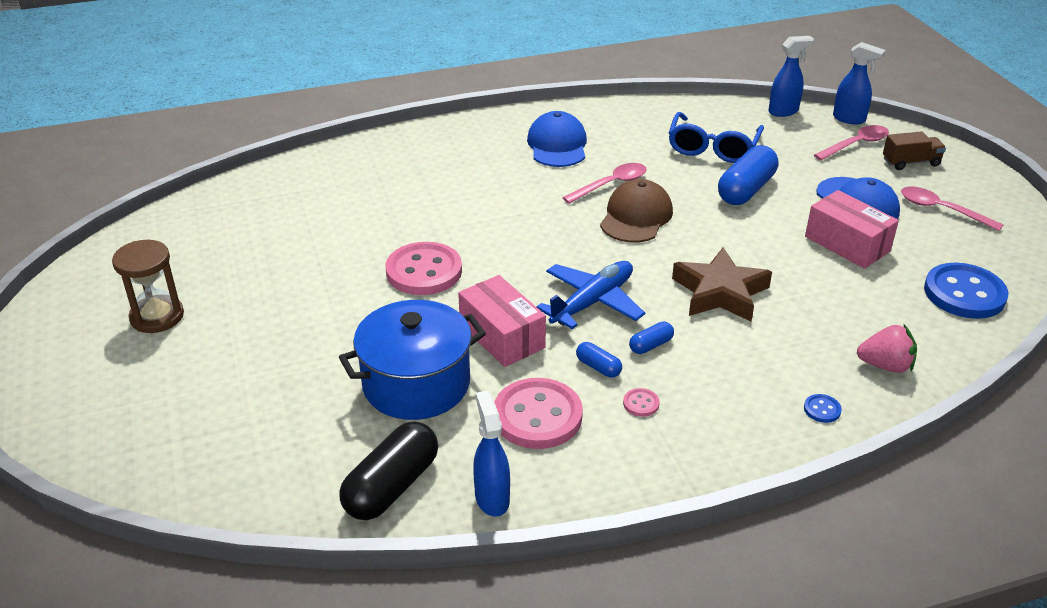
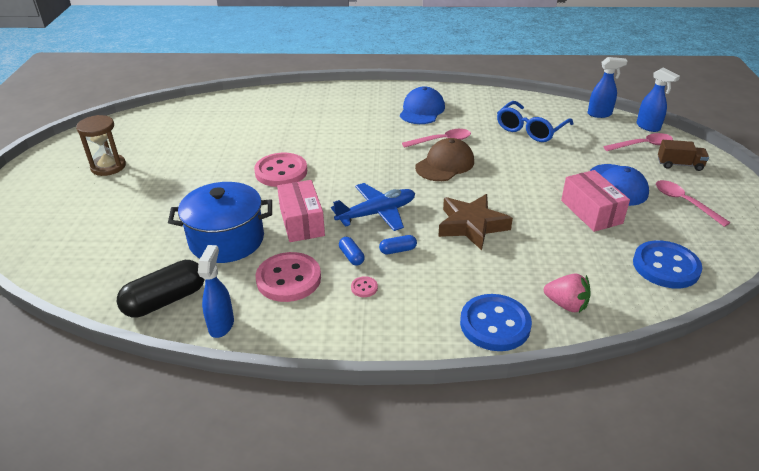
camera: 20 degrees right, 0 degrees up
(746, 190) = (537, 161): blue capsule -> none
(822, 409) = (495, 324): blue button -> blue button, size x2.44

